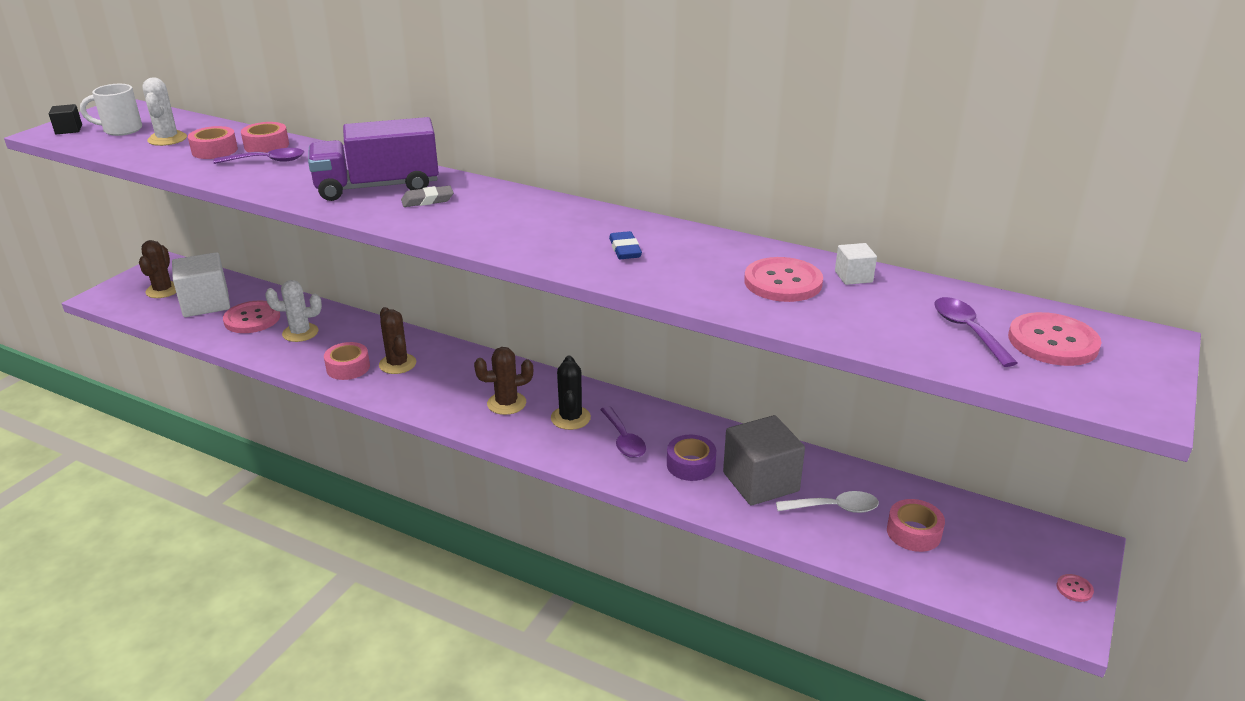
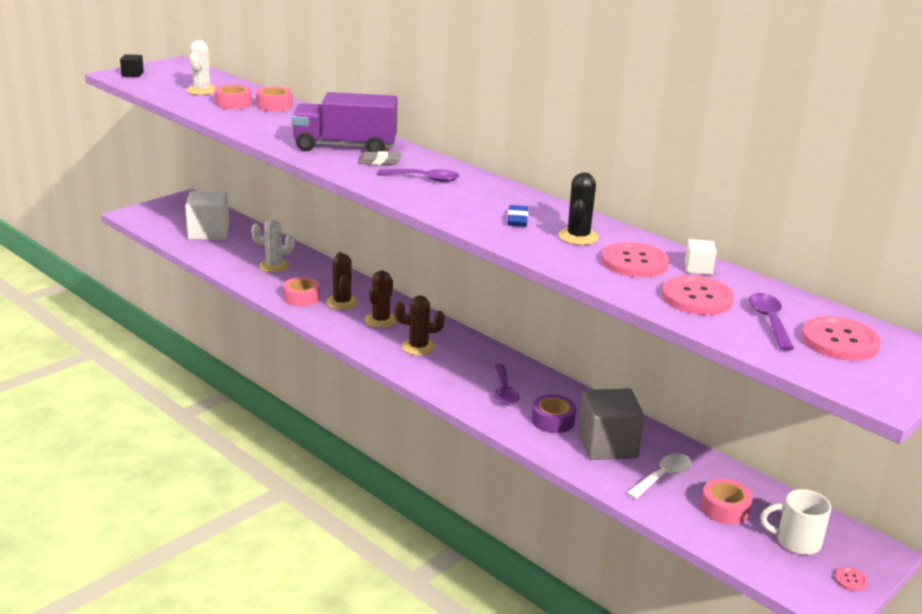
camera: 15 degrees right, 5 degrees down
(121, 130) = (170, 79): white mug -> white mug (796, 542)
(163, 290) = (179, 217): brown cactus -> brown cactus (381, 320)
(252, 319) = (240, 249): pink button -> pink button (697, 298)
(267, 161) = (269, 116): purple spoon -> purple spoon (424, 179)
(570, 418) = (467, 367): black cactus -> black cactus (578, 237)
(834, 508) = (663, 476): white spoon -> white spoon turned 60 degrees counterclockwise

